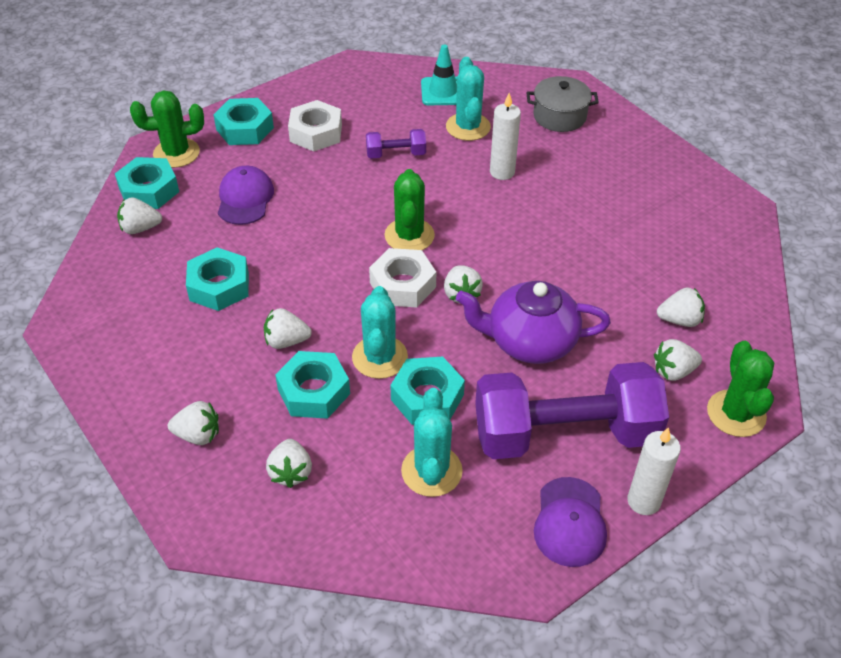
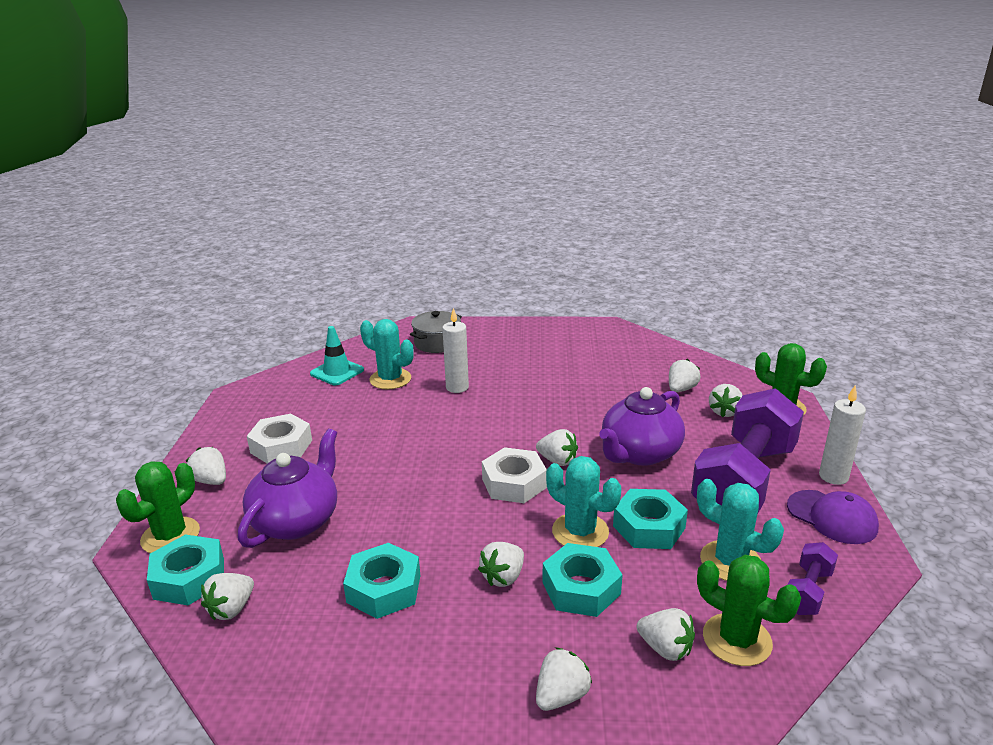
camera: 50 degrees left, 20 degrees down
(245, 129) = (211, 481): turquoise nut -> white strawberry
(245, 198) = (297, 521): purple cap -> purple teapot
(396, 154) = (368, 421): purple dumbbell -> purple dumbbell (808, 591)
(409, 235) = (465, 455): green cactus -> green cactus (737, 640)

